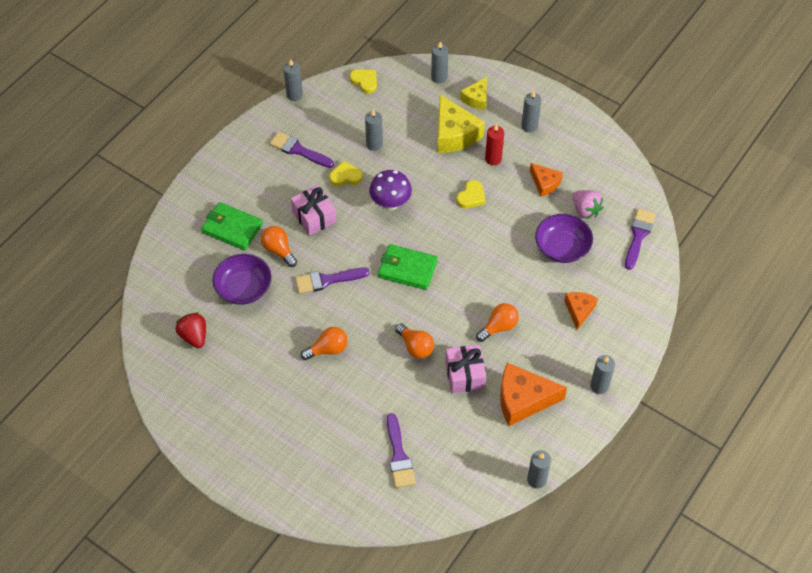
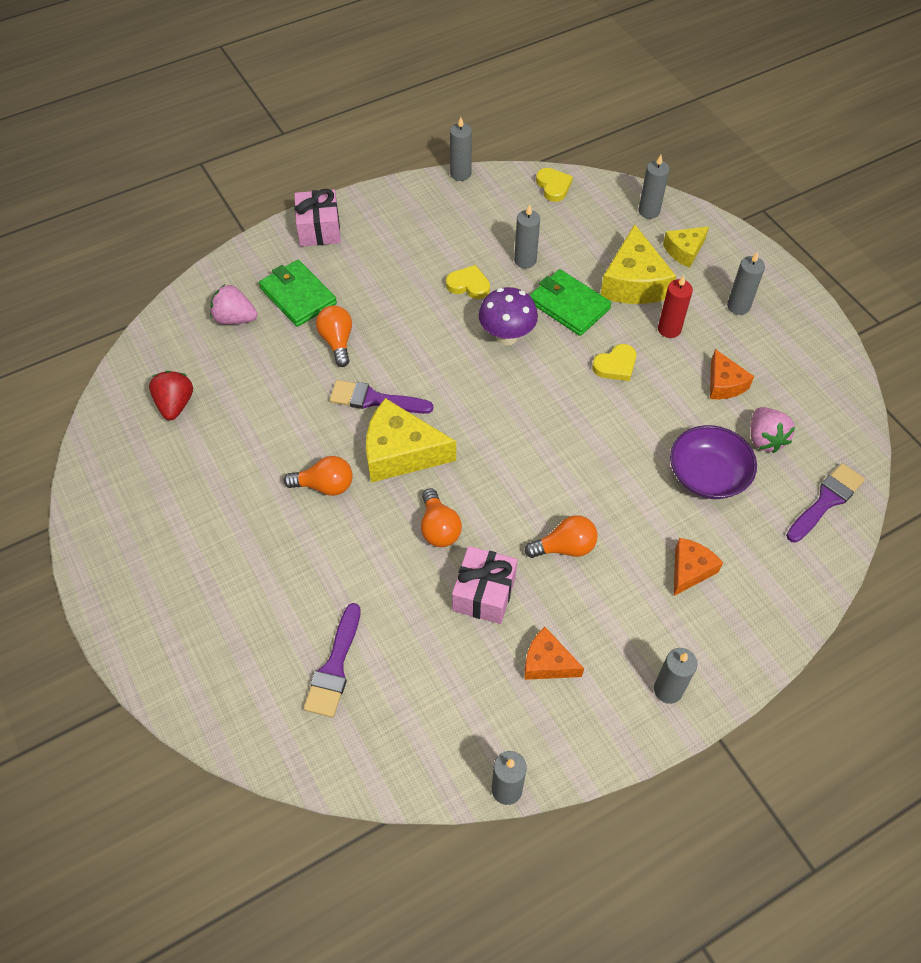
camera: 25 degrees right, 0 degrees up
(197, 261) = (235, 319): none -> pink strawberry
(243, 288) = (268, 370): purple bowl -> none
(298, 150) = (429, 236): purple brush -> none
(314, 217) = (403, 318): pink gift -> pink gift (319, 229)
(364, 308) = (401, 453): none -> yellow cheese
(407, 269) = (483, 424): green wallet -> green wallet (569, 305)
(523, 400) = (547, 663): orange cheese -> orange cheese, size x0.58

